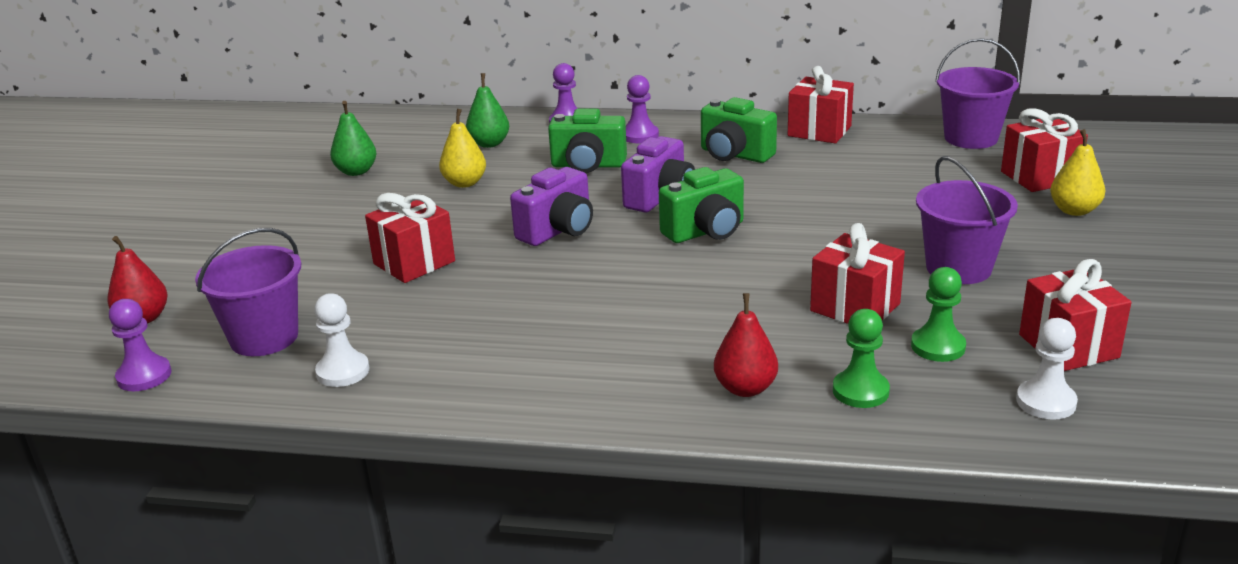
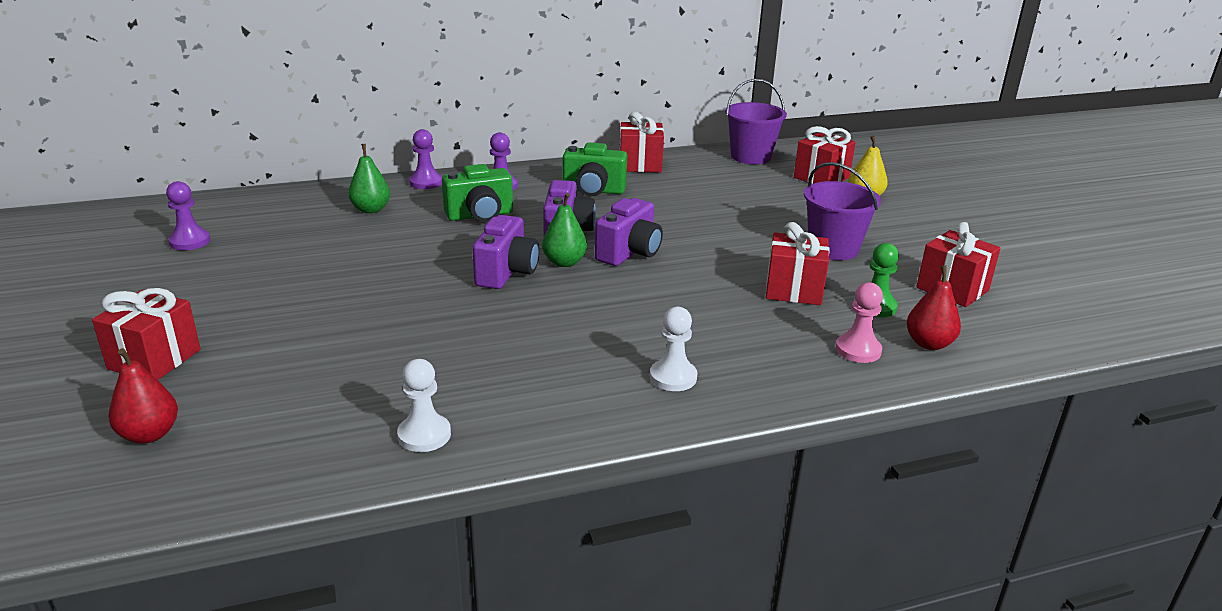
camera: 30 degrees left, 0 degrees up
(144, 376) = (207, 492): purple pawn -> purple pawn (190, 241)
(264, 337) = (310, 422): purple bucket -> none
(356, 171) = (259, 252): green pear -> green pear (564, 262)
(414, 262) = (399, 323): red gift -> red gift (154, 359)
(465, 183) = (380, 246): yellow pear -> none
(706, 231) = (629, 253): green camera -> purple camera
(745, 388) = (778, 367): red pear -> red pear (929, 344)
(860, 391) = (858, 350): green pawn -> pink pawn
(1046, 402) = (977, 330): white pawn -> white pawn (673, 377)

